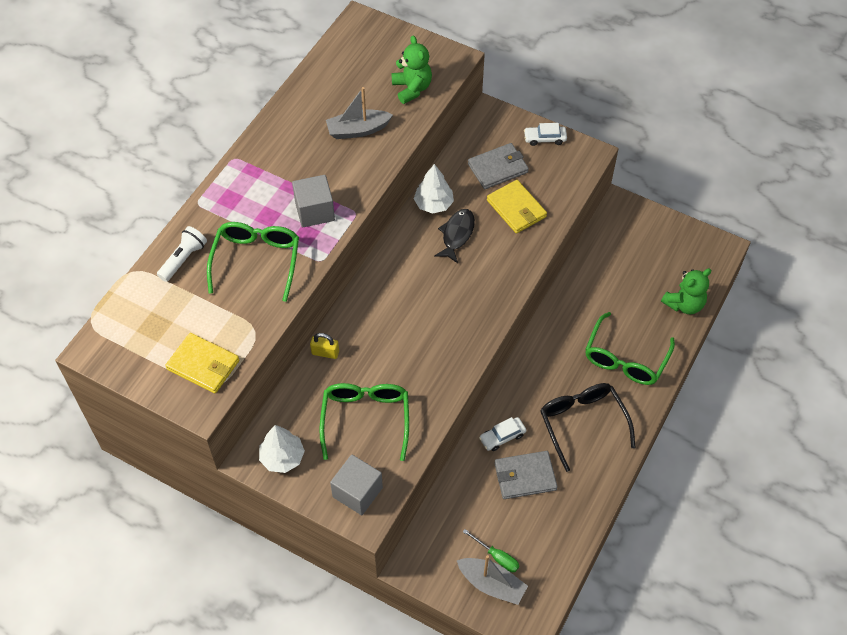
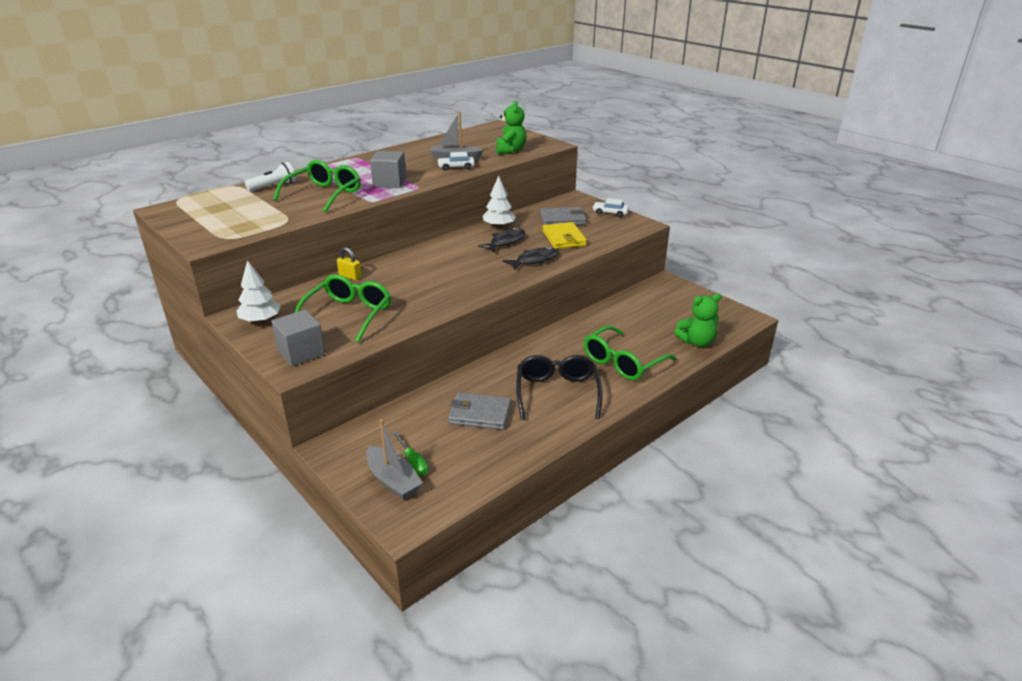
camera: 20 degrees right, 25 degrees down
(203, 365) = (230, 228): yellow wallet -> none
(502, 437) = (477, 384): white car -> white car (456, 167)
(505, 262) = (534, 260): none -> black fish

